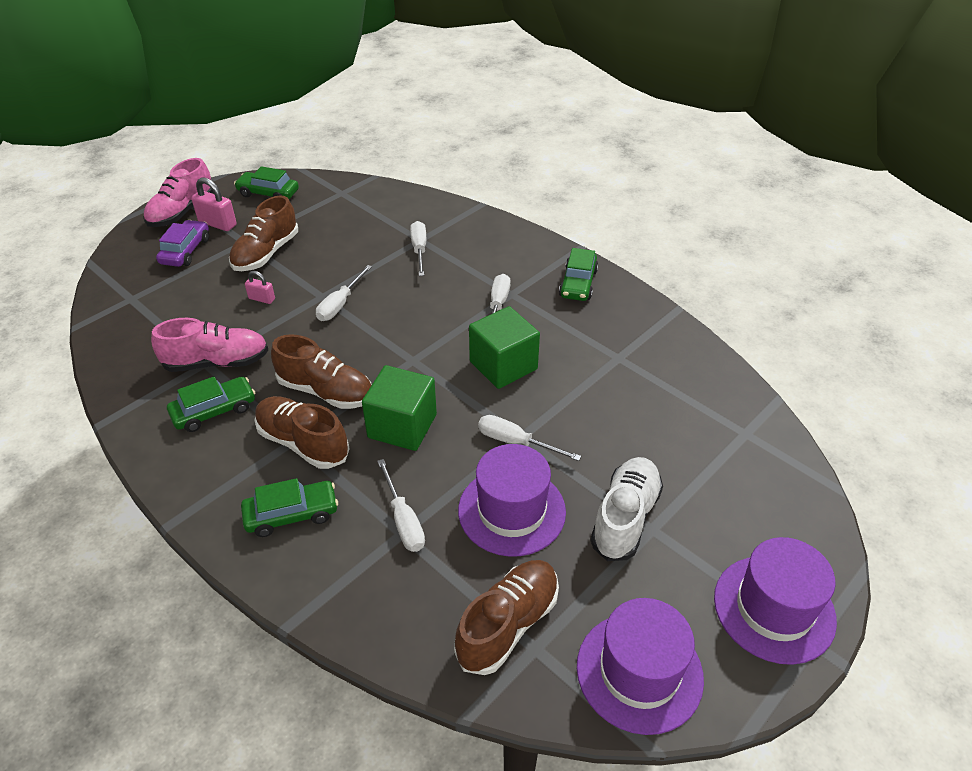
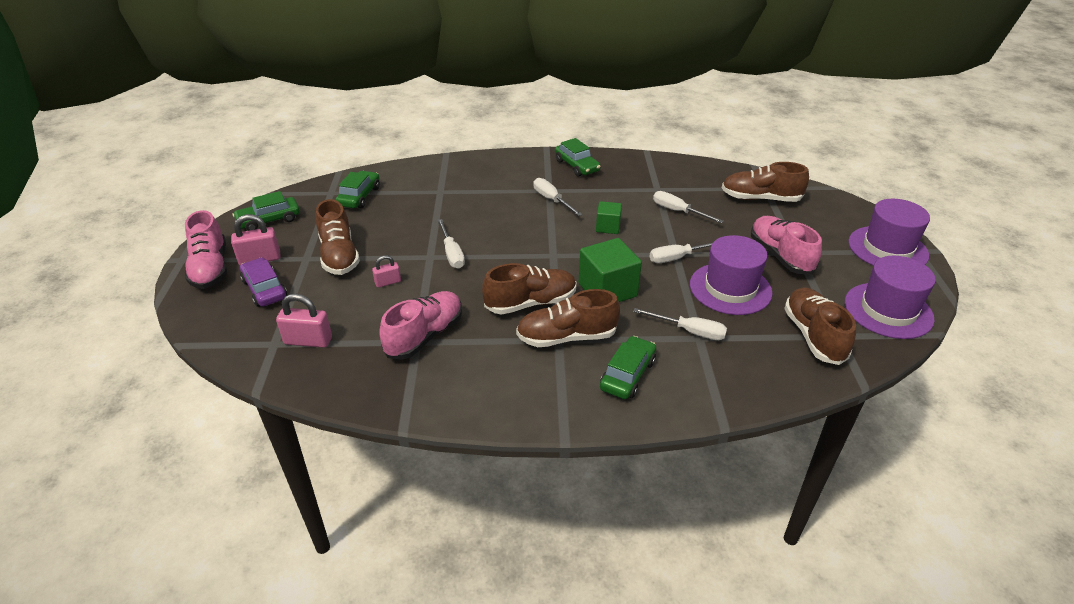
camera: 45 degrees left, 5 degrees down
(150, 311) = (308, 341): none -> pink padlock
(214, 411) = (476, 361): green car -> green car (359, 196)
(419, 250) = (450, 197): white screwdriver -> white screwdriver (678, 211)
(503, 365) = (608, 227): green cube -> green cube, size x0.57
(625, 518) = (780, 255): white shoe -> pink shoe
(717, 441) = (760, 198): none -> brown shoe

